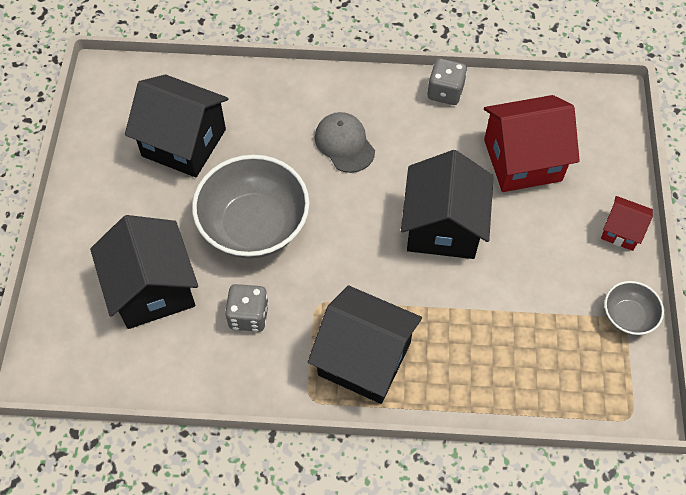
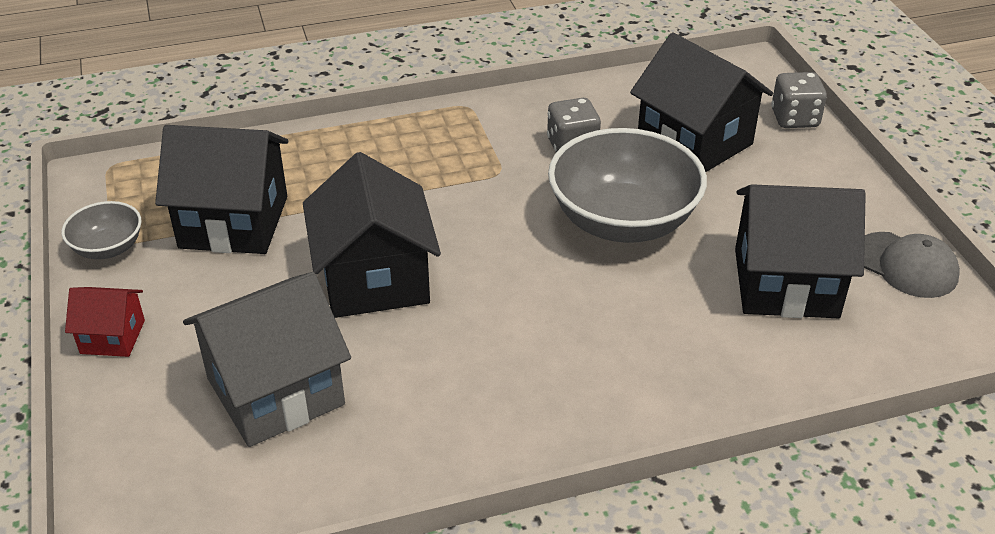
camera: 160 degrees right, 20 degrees down
(344, 144) = (560, 341): grey cap -> grey cap (906, 265)
(364, 359) = (424, 144): black house -> black house (234, 222)
(445, 92) = (432, 463): grey dice -> grey dice (794, 118)
(522, 160) = (275, 391): red house -> grey house

